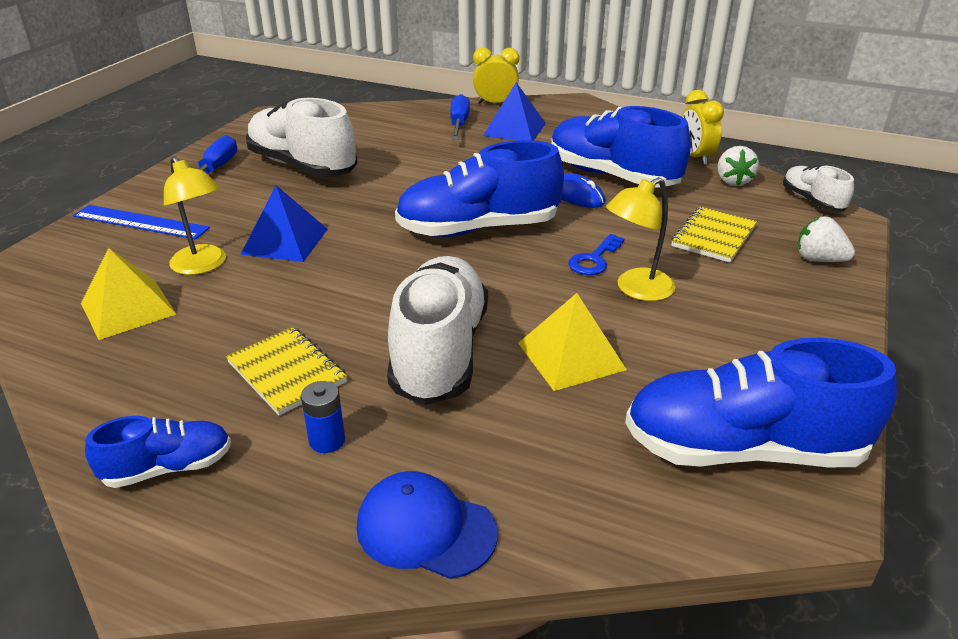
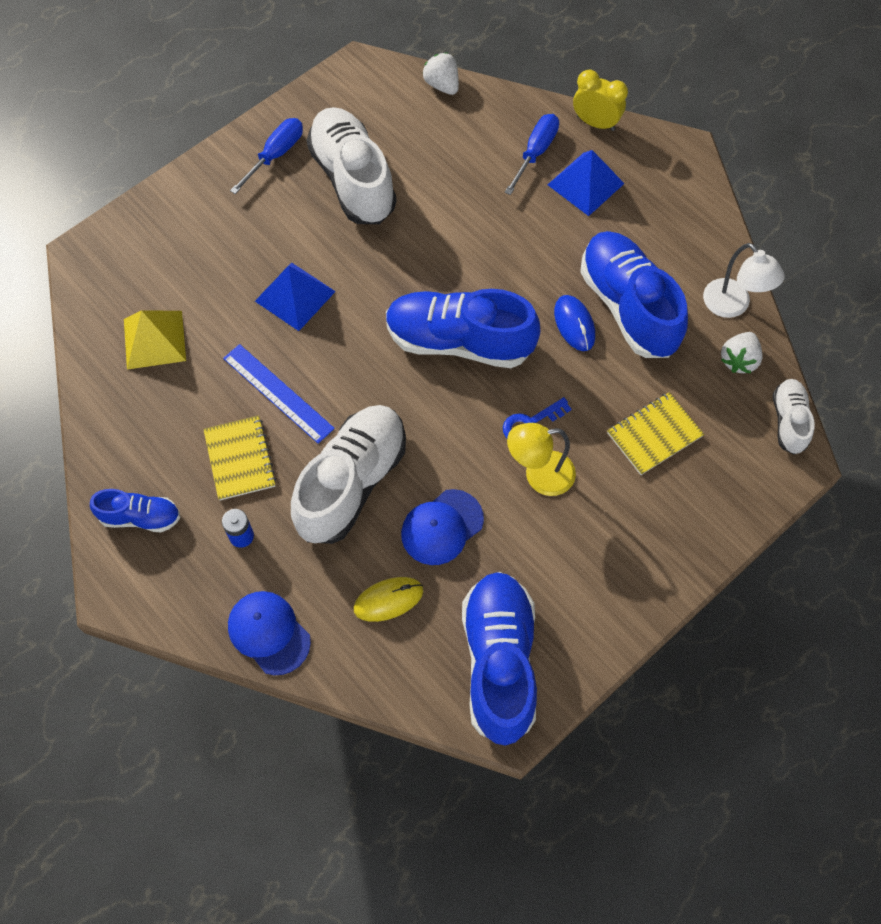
camera: 25 degrees right, 30 degrees up
(140, 222) = (191, 221): blue ruler -> blue ruler (278, 393)
(203, 266) = (221, 305): yellow lamp -> none
(561, 438) = (388, 600): none -> yellow mouse
(571, 356) = (442, 527): yellow pyramid -> blue cap
(695, 157) = (732, 306): yellow clock -> white lamp
(742, 449) = (499, 662): blue shoe -> blue shoe turned 60 degrees clockwise
(818, 259) = (721, 502): white strawberry -> white strawberry (442, 85)

